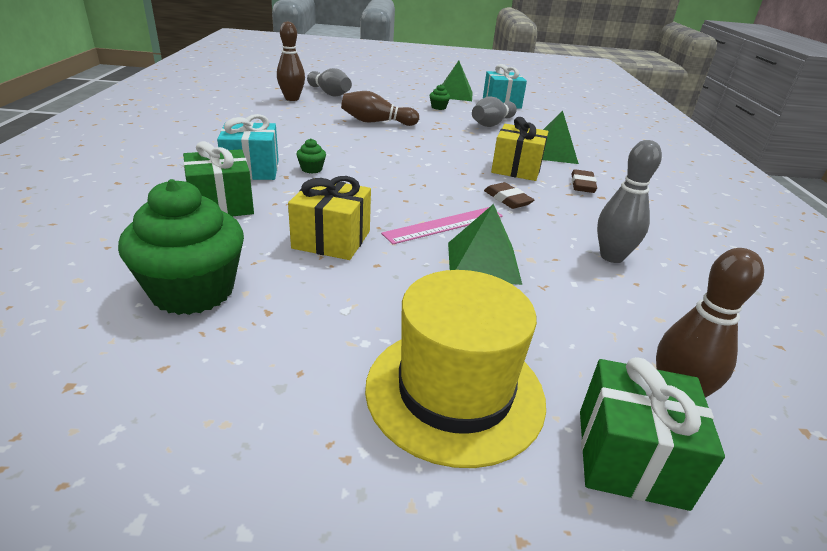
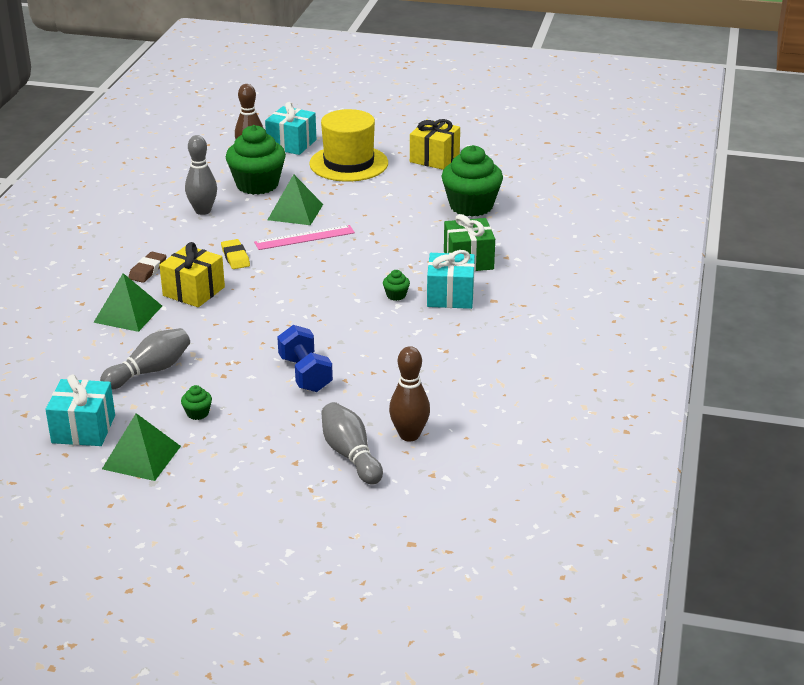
camera: 165 degrees left, 0 degrees up
(331, 240) = (390, 230): yellow gift -> yellow gift (434, 158)
(376, 122) = (305, 374): brown bowling pin -> blue dumbbell
(507, 199) = (235, 257): brown eraser -> yellow eraser
(585, 313) = (257, 185): none -> green cupcake
(630, 457) = (291, 144): green gift -> turquoise gift

